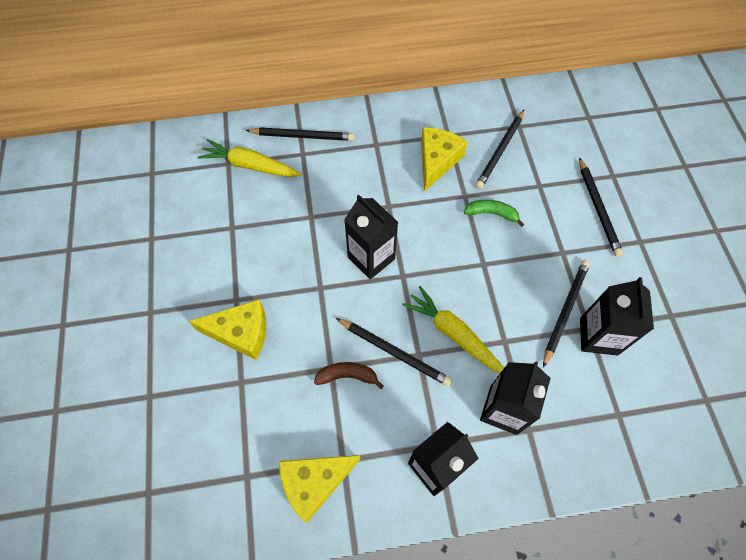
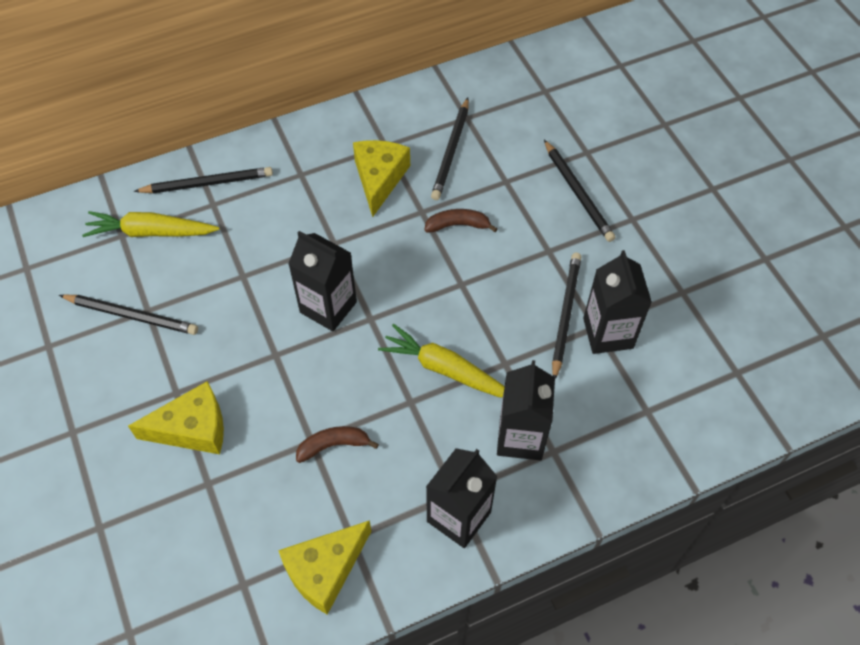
camera: 15 degrees left, 5 degrees down
(394, 352) = (382, 406): black pencil -> black pencil (132, 315)
(491, 214) = (458, 225): green banana -> brown banana

